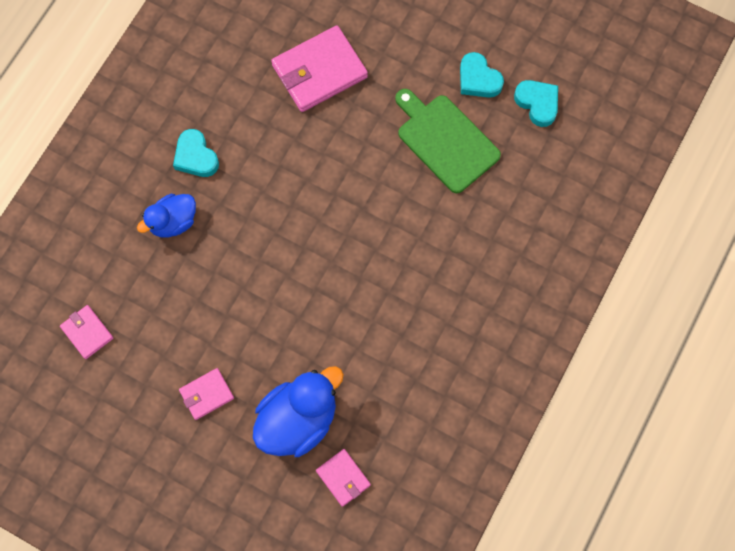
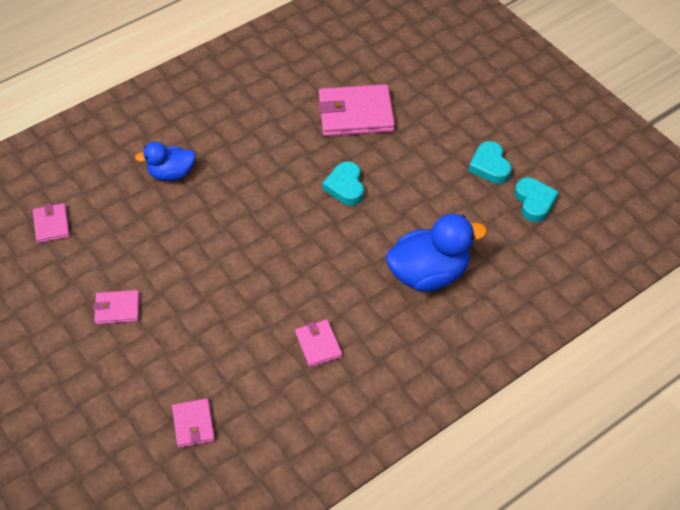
camera: 25 degrees right, 20 degrees down
(196, 157) = (218, 136): turquoise heart -> turquoise heart (345, 187)
(298, 419) = (182, 360): blue duck -> blue duck (429, 274)
(413, 347) = (318, 344): none -> pink wallet
(445, 140) = (436, 200): green cutting board -> none

